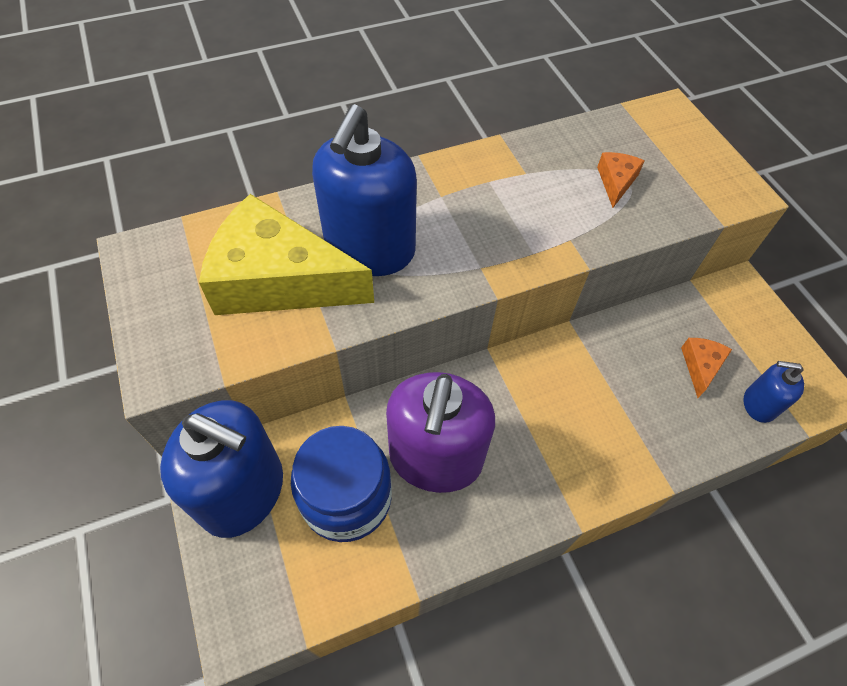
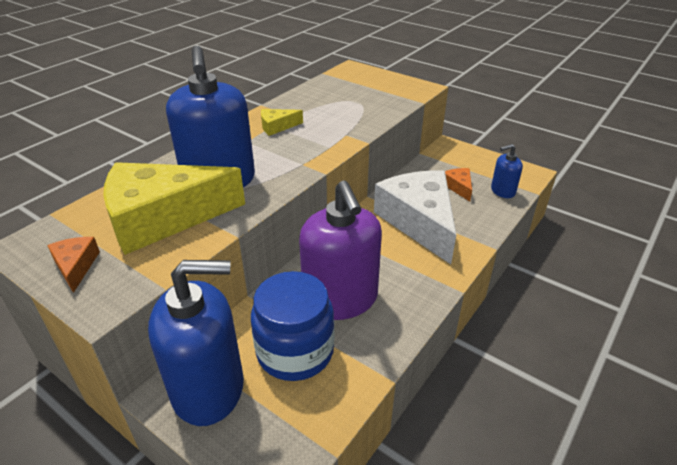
camera: 30 degrees left, 20 degrees down
(493, 185) = (277, 127): none -> yellow cheese
(606, 396) = (419, 221): none -> white cheese
(616, 182) = (349, 103): orange cheese -> orange cheese (76, 266)

